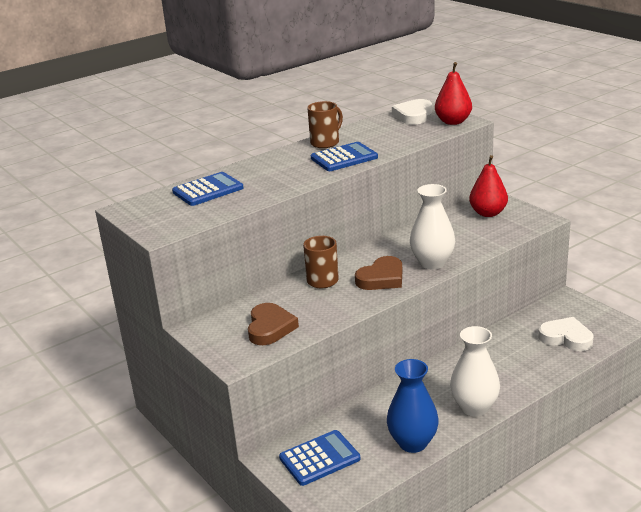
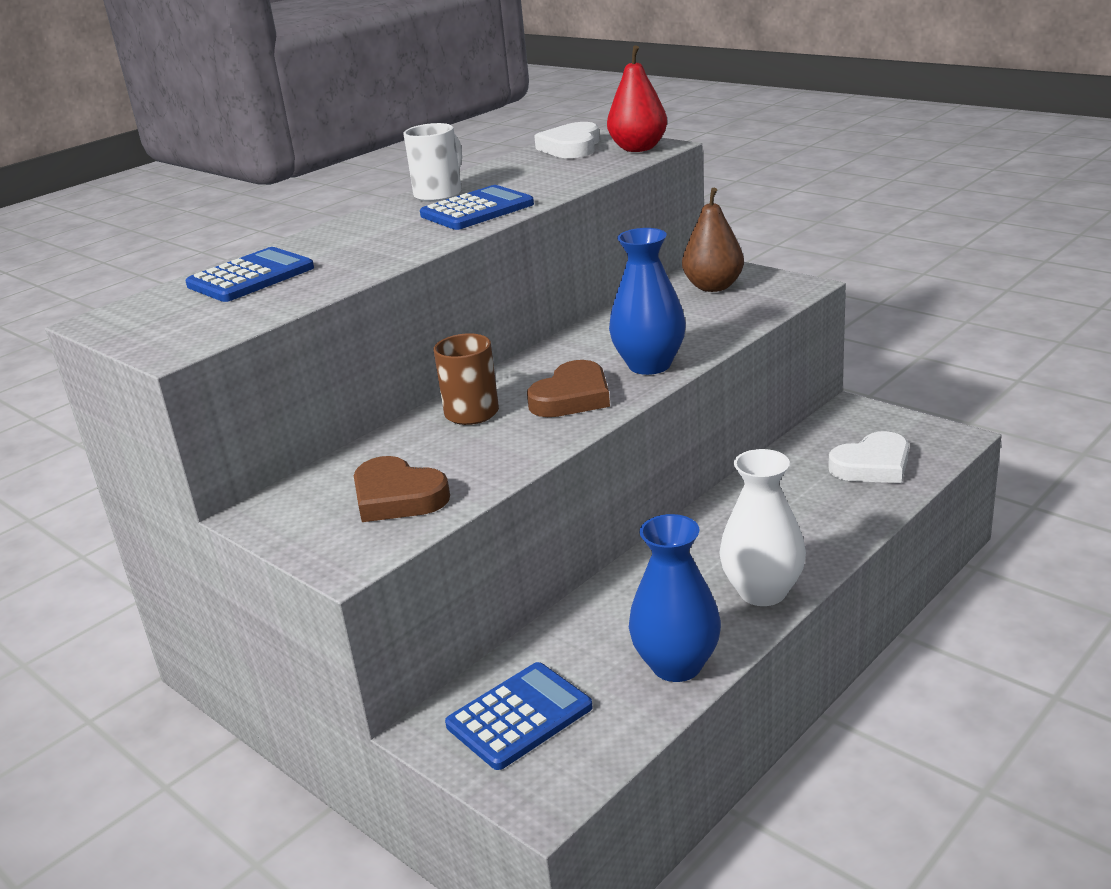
camera: 10 degrees left, 0 degrees up
(270, 328) = (397, 497): brown heart -> brown heart turned 135 degrees clockwise
(325, 142) = (439, 194): brown mug -> white mug
(432, 263) = (649, 365): white vase -> blue vase
(488, 213) = (713, 287): red pear -> brown pear
(566, 338) = (872, 465): white heart -> white heart turned 135 degrees clockwise

